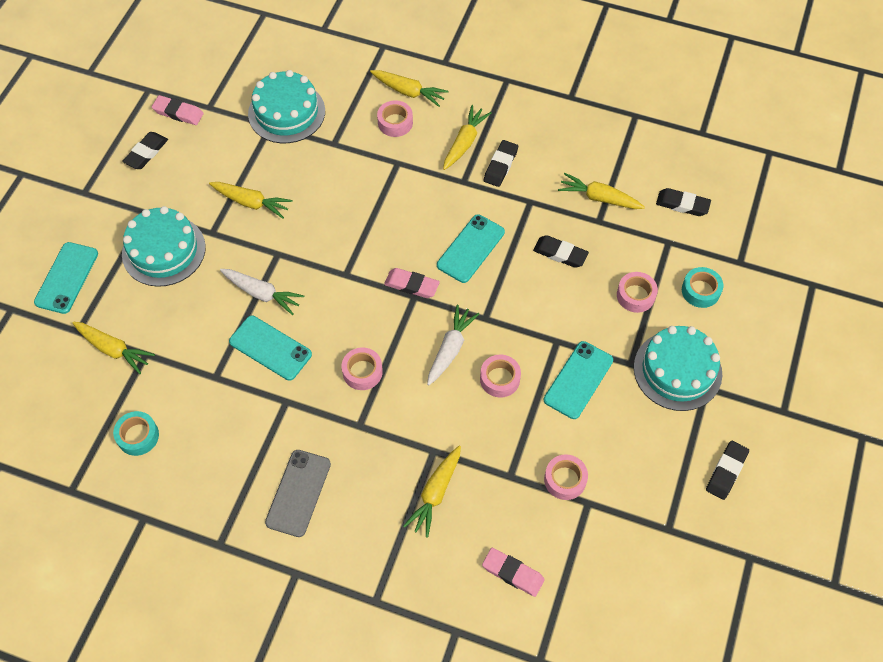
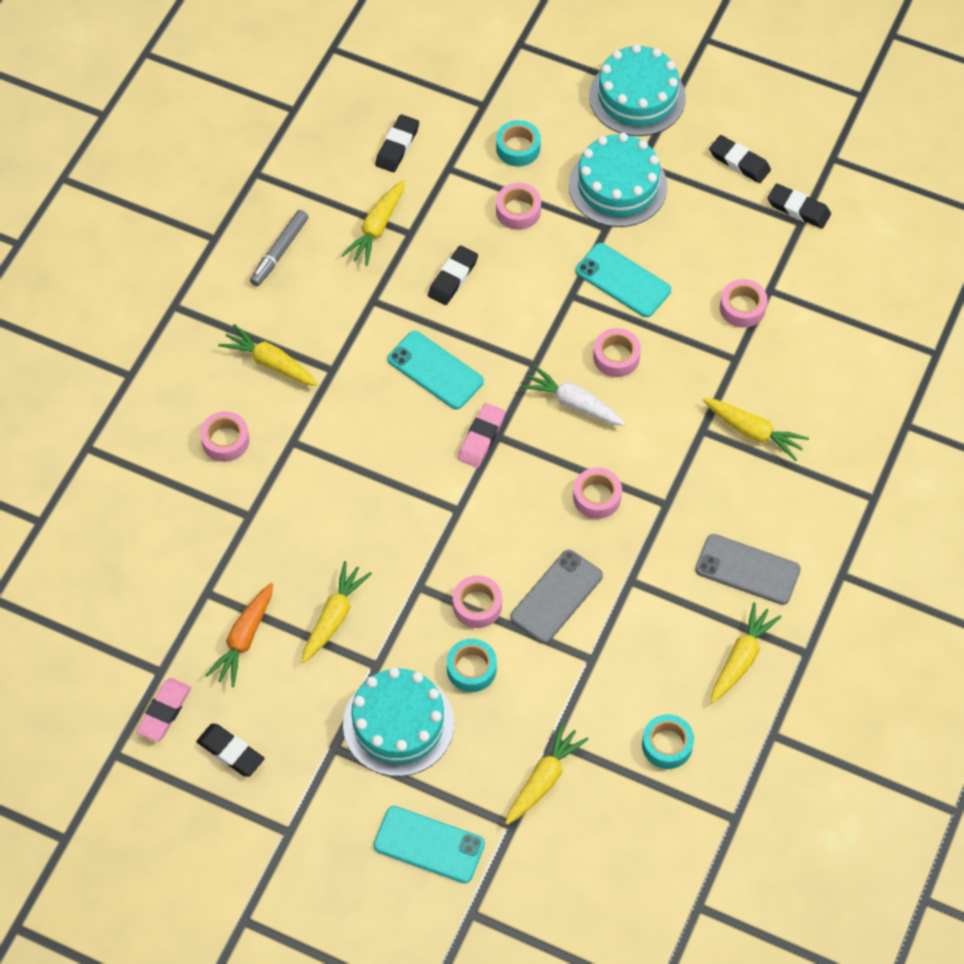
camera: 85 degrees left, 0 degrees up
(208, 294) = (471, 669): none -> turquoise tape
(234, 151) = (244, 639): none -> orange carrot
(262, 294) = (477, 605): white carrot -> pink tape
(270, 348) = (556, 596): turquoise phone -> grey phone
(286, 112) = (186, 572): turquoise cake -> turquoise cake (637, 97)
(408, 92) = (175, 421): yellow carrot -> yellow carrot (741, 658)
(500, 165) = (313, 327): black eraser -> black eraser (798, 209)
(513, 573) = (845, 367): pink eraser -> none
(565, 137) = (279, 252): none -> grey marker

